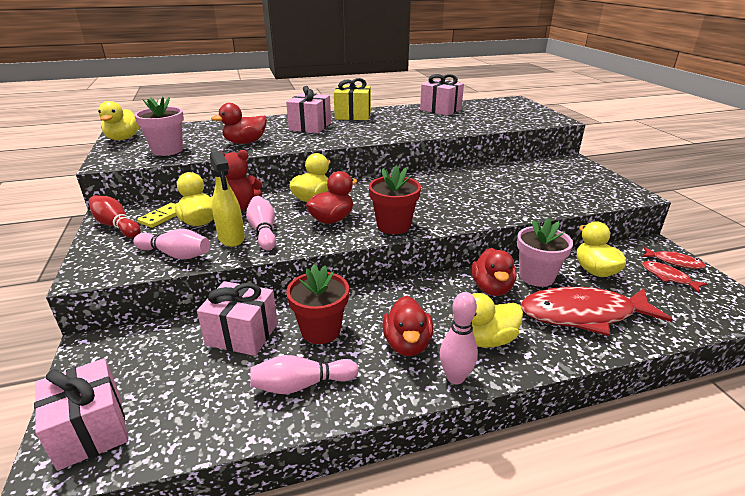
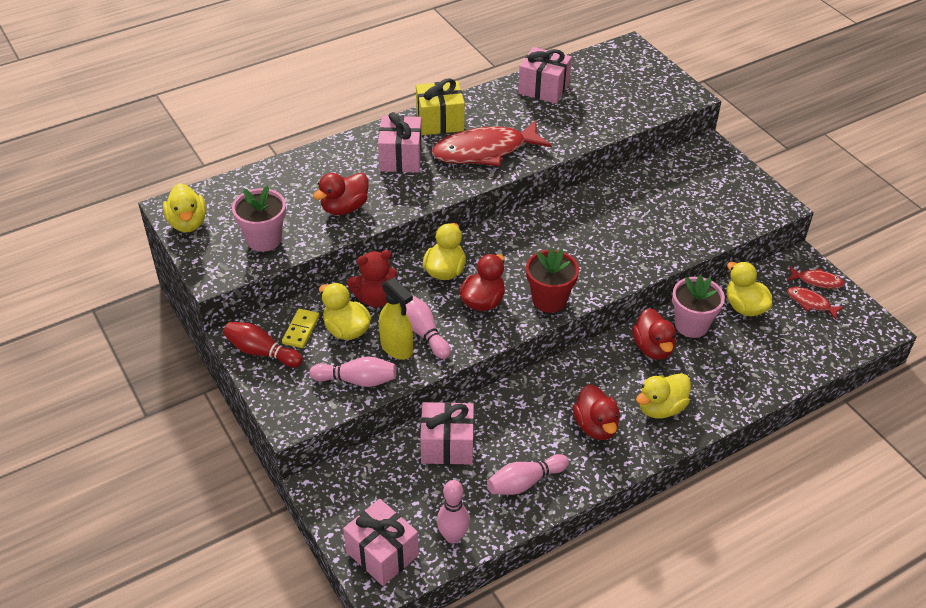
camera: 15 degrees left, 15 degrees up
(320, 330) = (515, 427): red flower pot -> none
(455, 377) = (644, 450): pink bowling pin -> pink bowling pin (453, 536)
(583, 314) = (738, 364): red fish -> red fish (485, 151)

